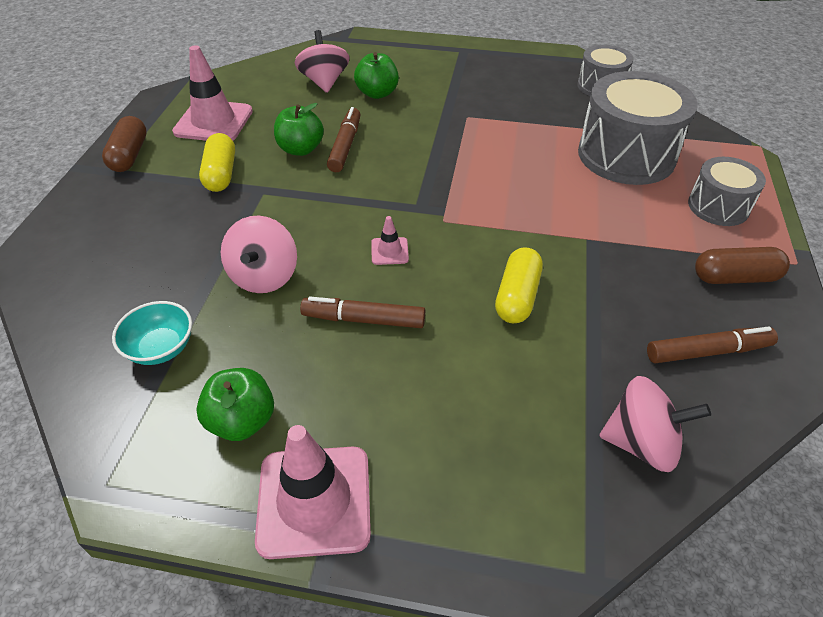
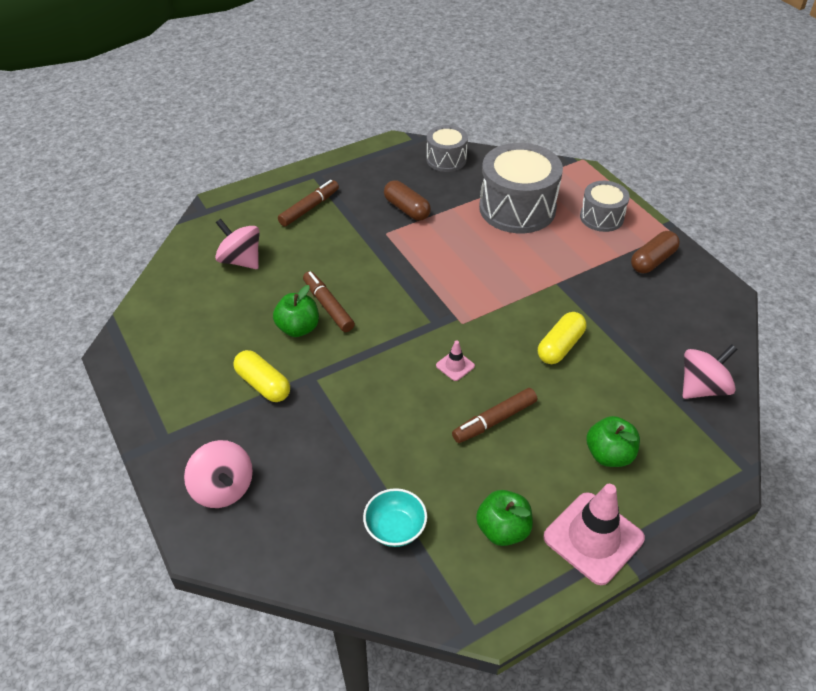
camera: 40 degrees left, 0 degrees up
(129, 155) = (164, 416): brown capsule -> brown capsule (407, 209)
(213, 122) = (195, 346): pink traffic cone -> none
(264, 276) = (398, 436): pink spinning top -> pink spinning top (223, 488)
(377, 93) = (296, 248): green apple -> green apple (609, 455)
(517, 296) = (560, 346): yellow capsule -> yellow capsule turned 60 degrees clockwise
(707, 352) = (682, 315): brown marker -> brown marker (309, 208)

